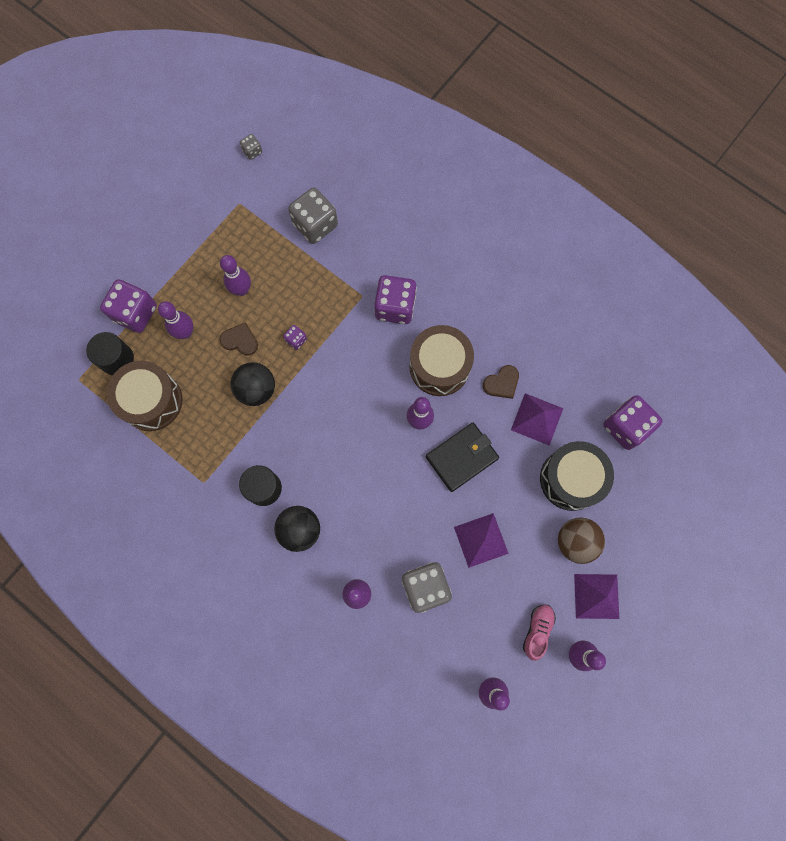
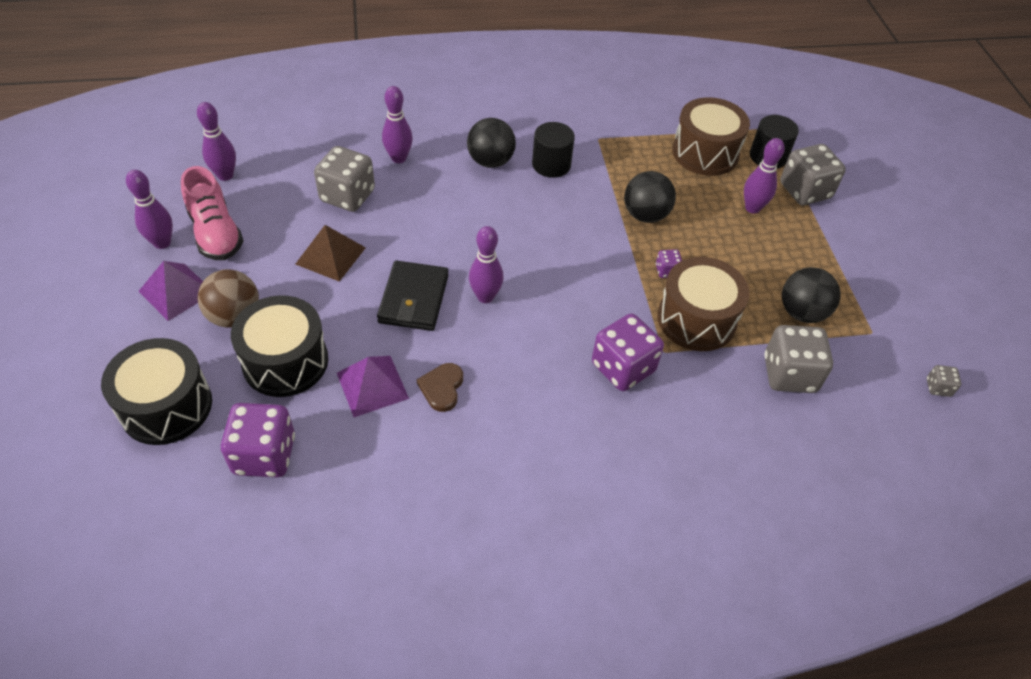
camera: 130 degrees right, 25 degrees down
(135, 313) = (805, 191): purple dice -> grey dice
(240, 340) = (707, 235): brown heart -> none
(241, 290) = (762, 270): purple bowling pin -> none
(258, 247) = (802, 312): none -> black ball
(439, 366) = (519, 353): brown drum -> brown drum (696, 319)
(481, 540) = (331, 255): purple pyramid -> brown pyramid
(537, 630) = (216, 233): pink shoe -> pink shoe, size x1.59
(656, 506) = (166, 406): none -> black drum

